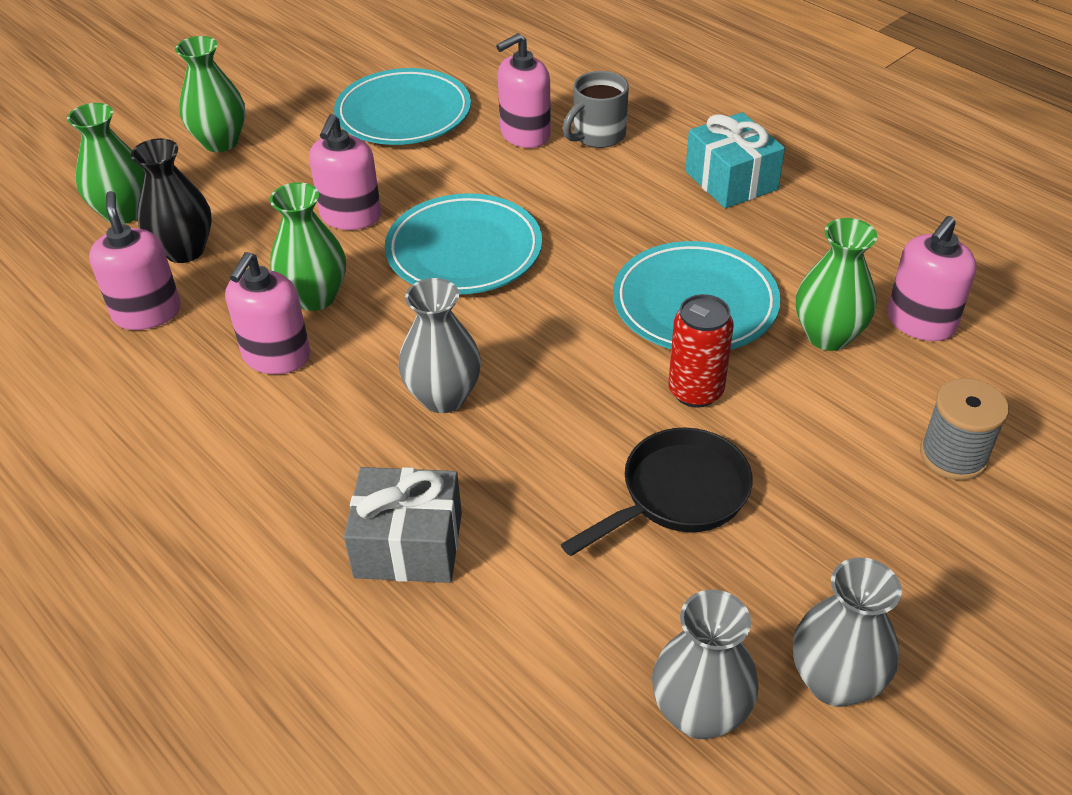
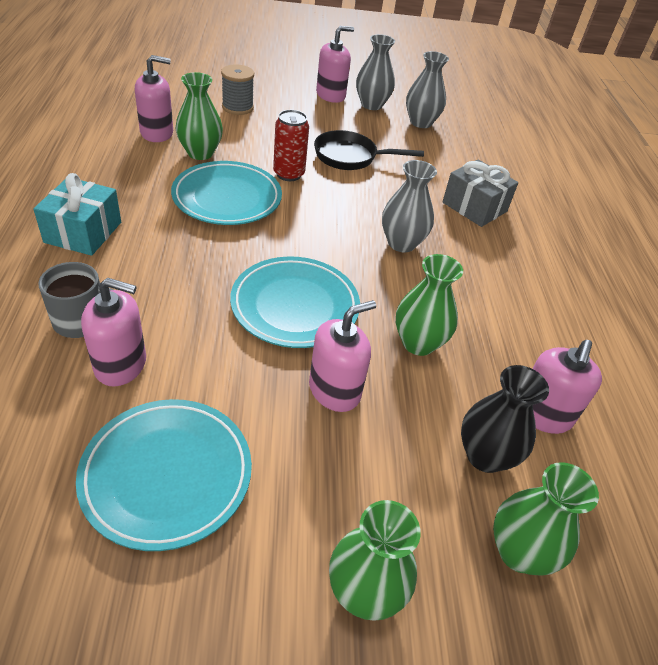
camera: 145 degrees left, 0 degrees up
(276, 356) = (472, 322): pink soap dispenser -> pink soap dispenser (330, 95)

